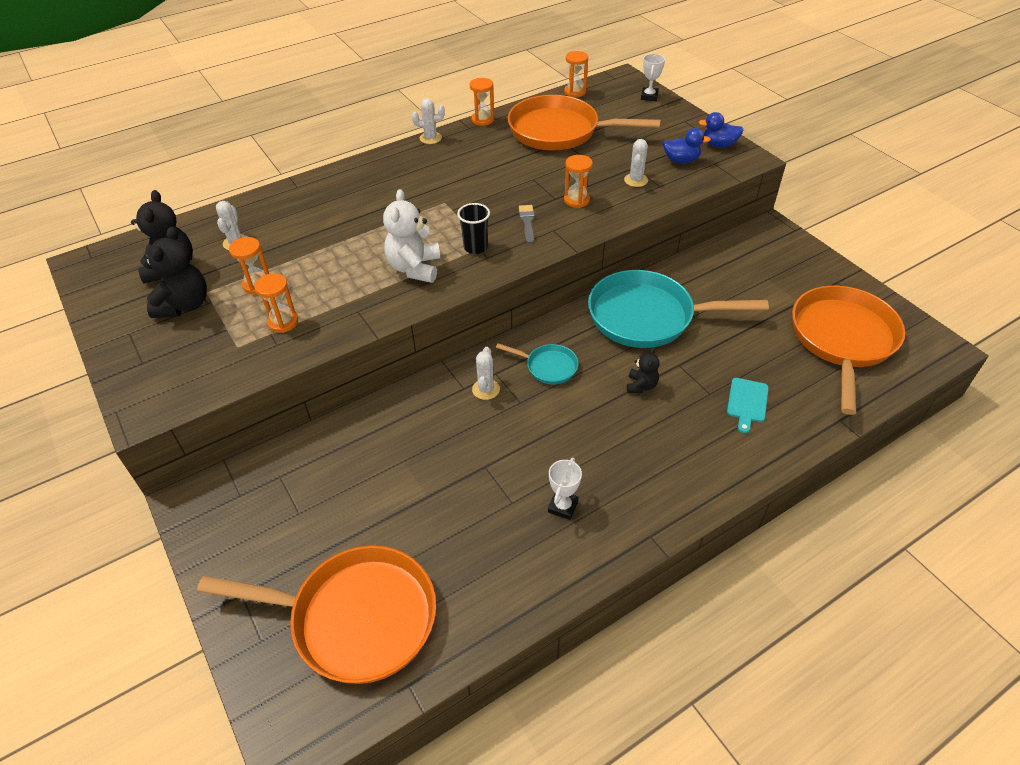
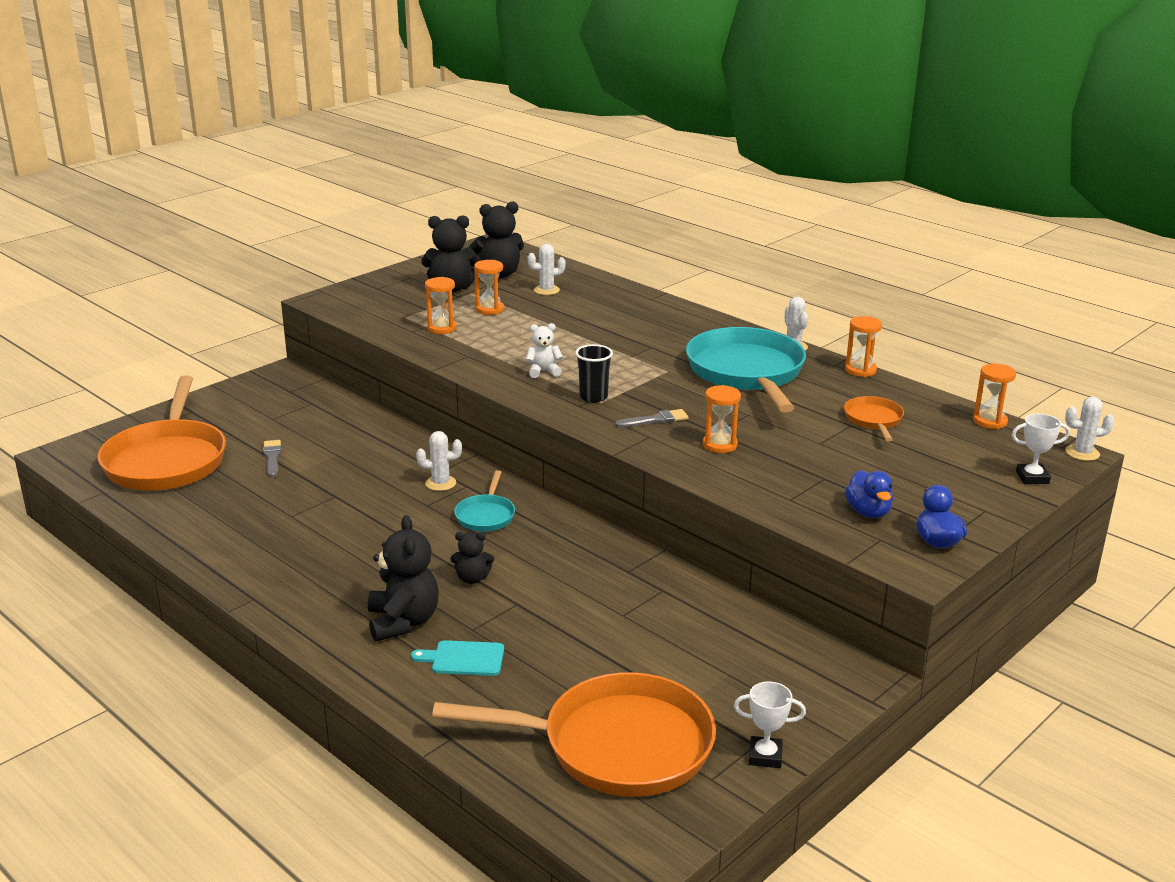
camera: 75 degrees right, 20 degrees down
(388, 515) = (272, 457): none -> grey brush
(414, 268) = (543, 371): white teddy bear -> white teddy bear, size x0.56
(559, 131) = (873, 420): orange pan -> orange pan, size x0.46
(563, 506) = (288, 544): white trophy -> white trophy (765, 756)
(636, 180) = (792, 481): white cactus -> white cactus (1082, 453)
(647, 316) = (599, 575): turquoise pan -> turquoise pan (747, 373)
(697, 433) = (403, 622): none -> black teddy bear

